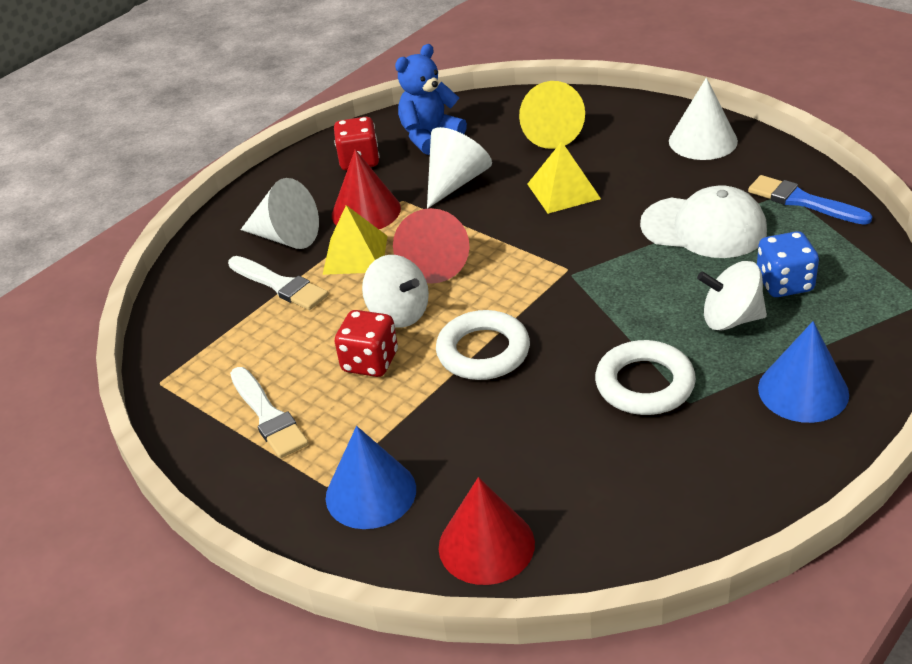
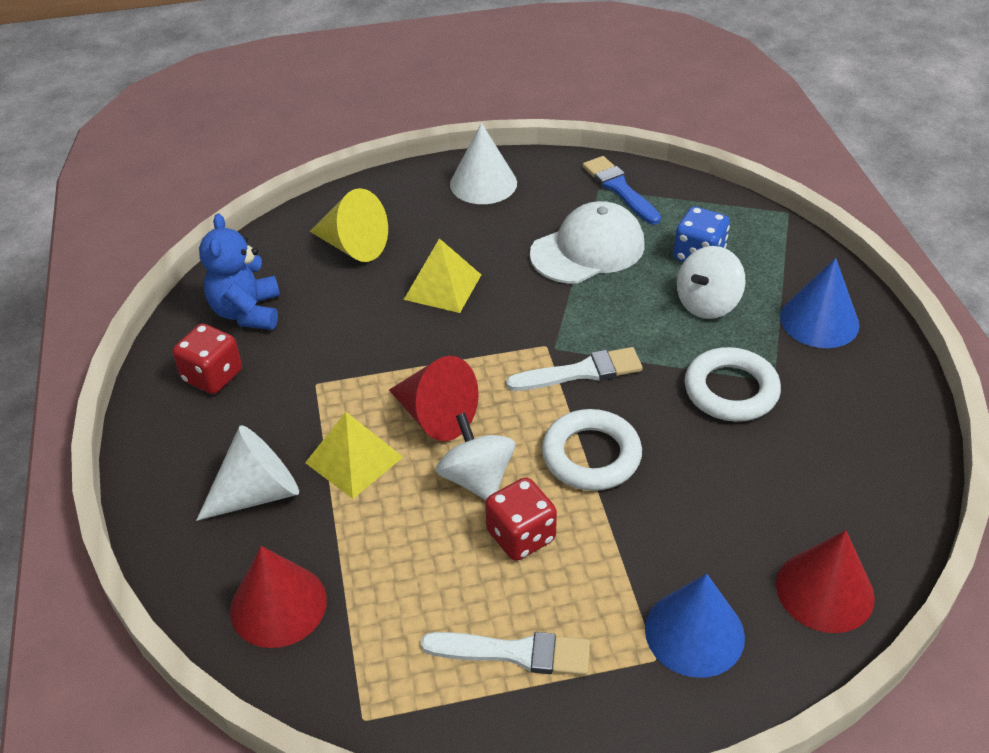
camera: 55 degrees left, 5 degrees up
(280, 285) = (328, 538): white brush -> white brush (580, 372)
(366, 211) = (298, 416): red cone -> red cone (278, 605)
(399, 313) = (477, 478): white spinning top -> white spinning top turned 105 degrees counterclockwise
(455, 182) = (339, 337): white cone -> none
(803, 201) = (619, 189): blue brush -> blue brush turned 75 degrees clockwise

